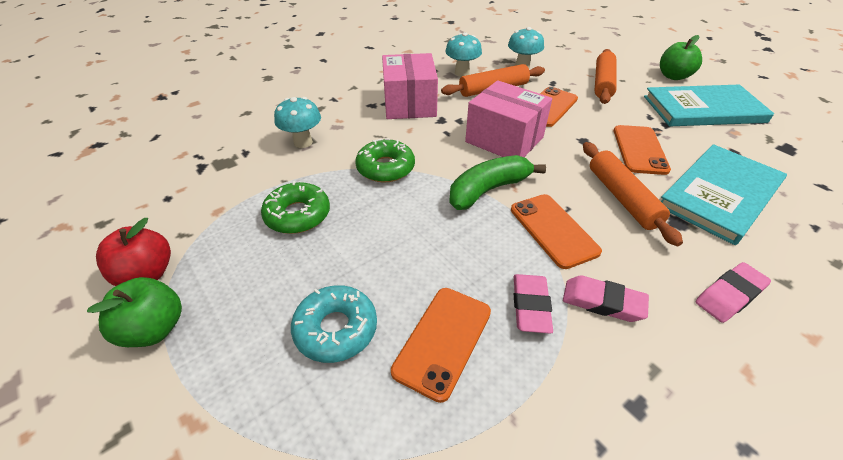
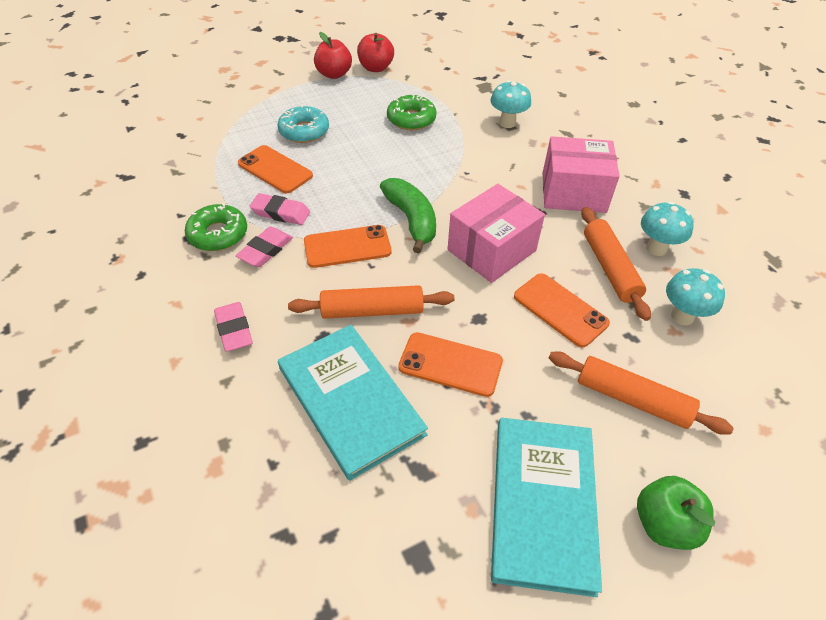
camera: 100 degrees right, 5 degrees up
(154, 329) = (334, 74): green apple -> red apple
(385, 168) = (459, 165): green donut -> green donut (218, 234)

